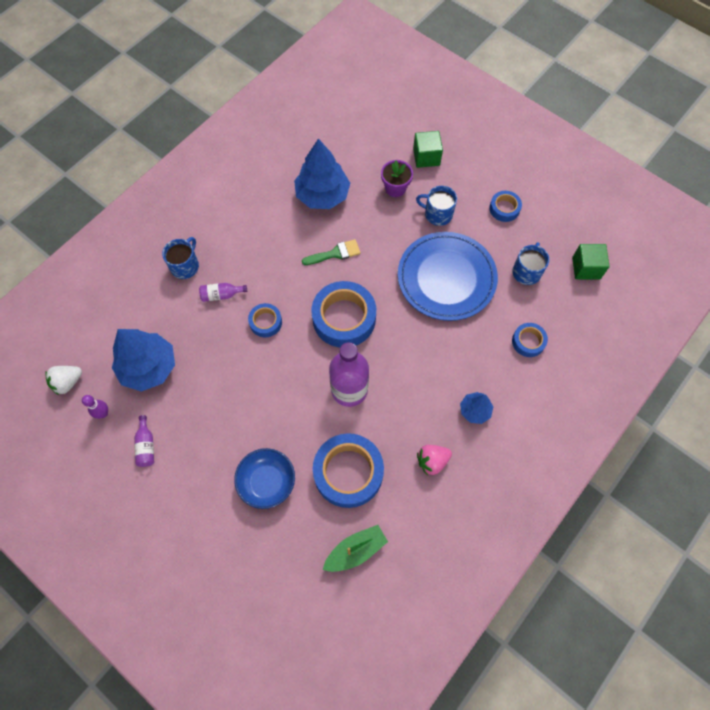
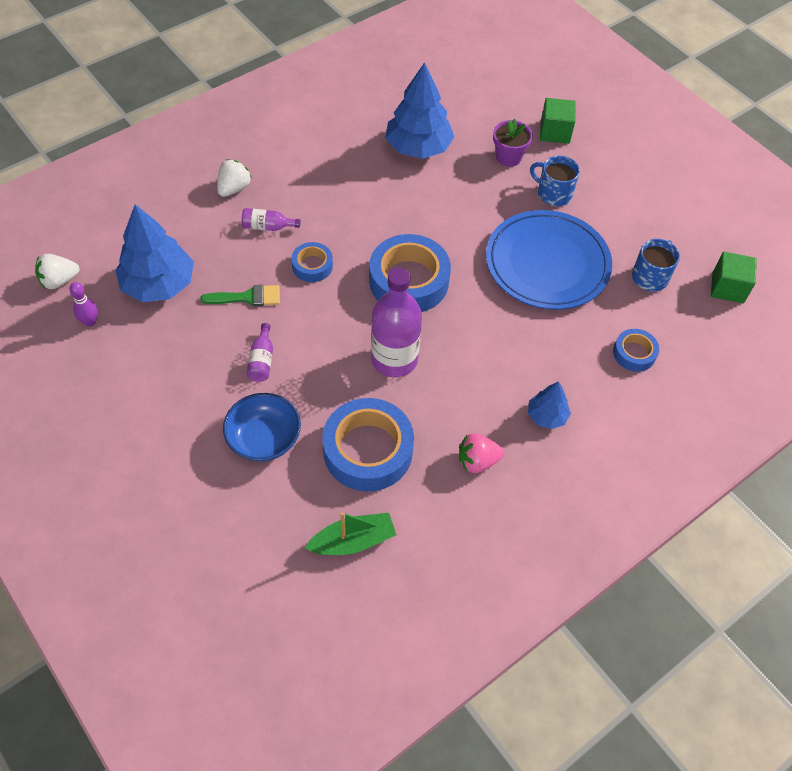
camera: 10 degrees right, 10 degrees down
(146, 446) = (130, 367): purple bottle -> purple bottle (262, 360)
(185, 266) = (234, 188): blue mug -> white strawberry
(335, 253) = (417, 210): green brush -> green brush (247, 297)
(504, 208) = (638, 204): blue tape -> none

